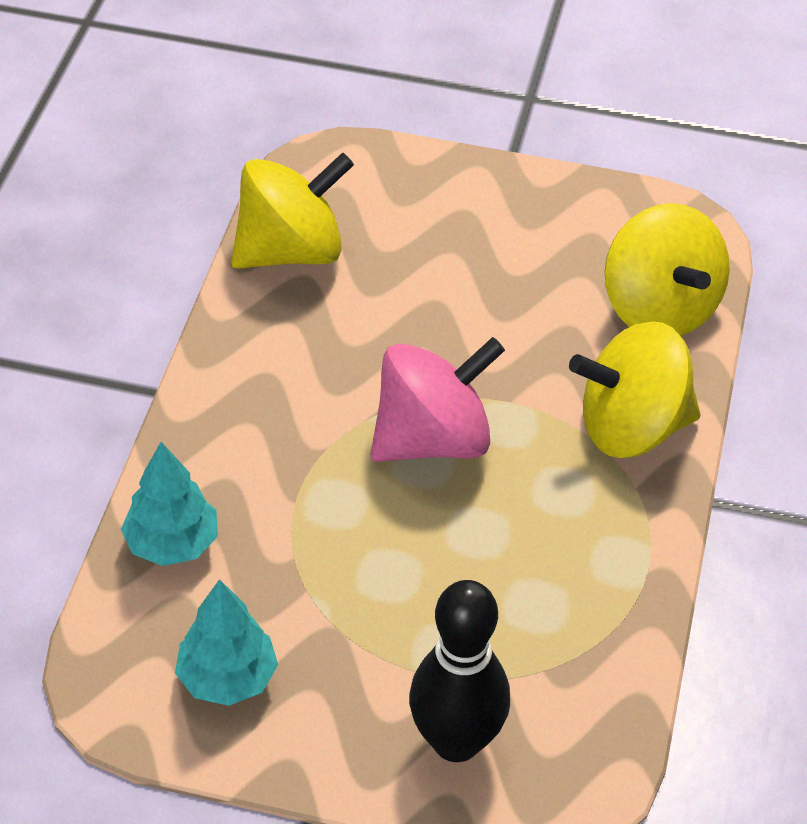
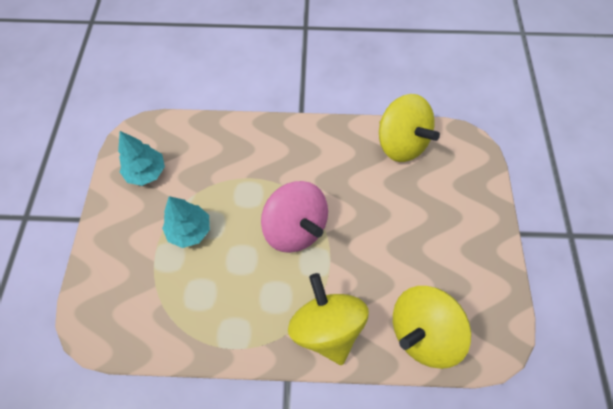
camera: 80 degrees right, 15 degrees up
(172, 543) = (214, 137): turquoise tree -> turquoise tree (190, 230)
(456, 741) = (118, 270): black bowling pin -> none

